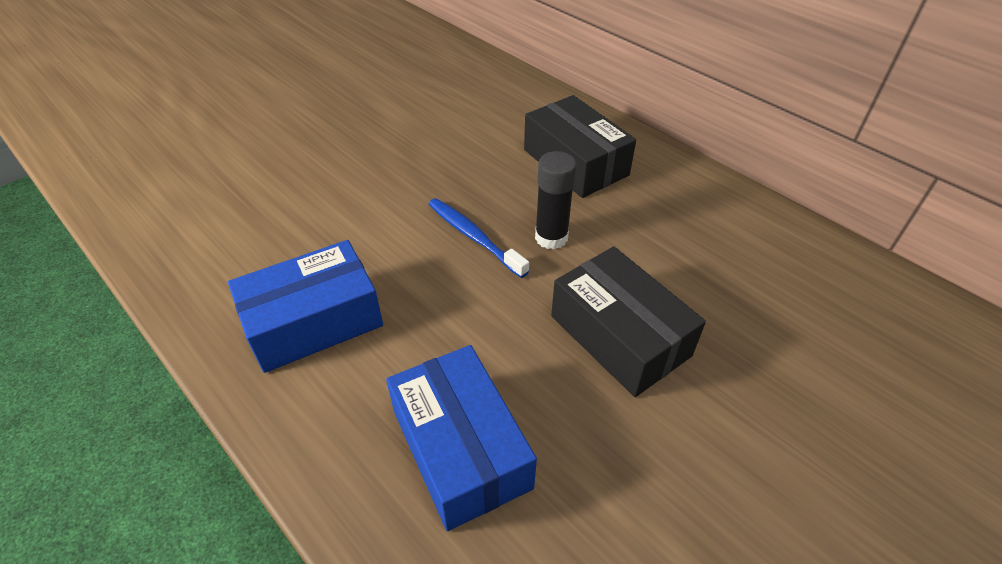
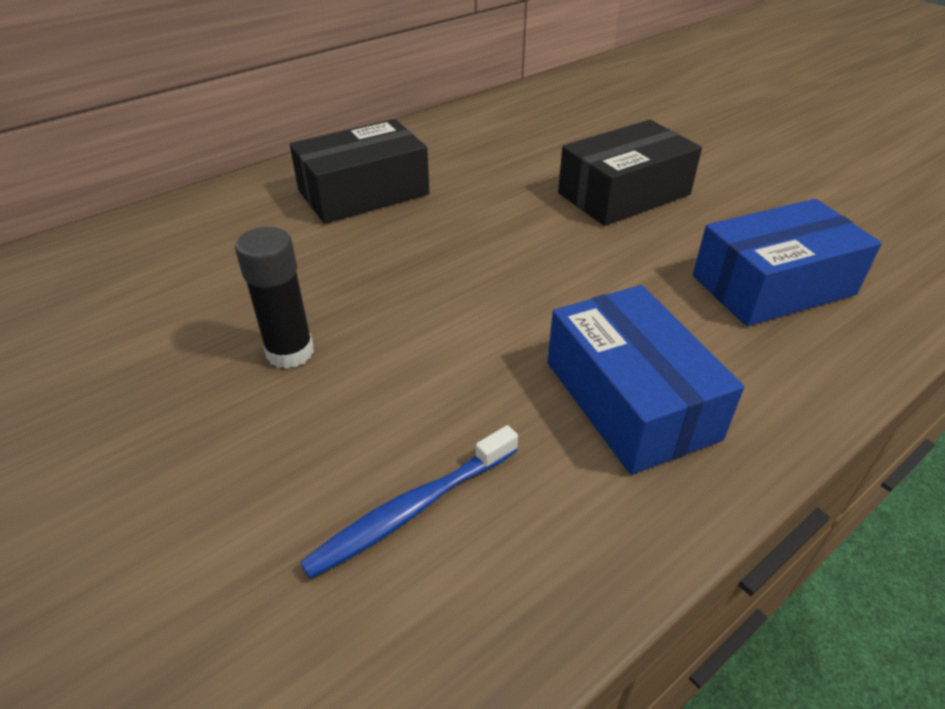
camera: 85 degrees left, 5 degrees down
(474, 237) = (483, 268): blue toothbrush -> blue toothbrush (412, 509)
(551, 237) = (490, 217): black glue stick -> black glue stick (290, 352)

